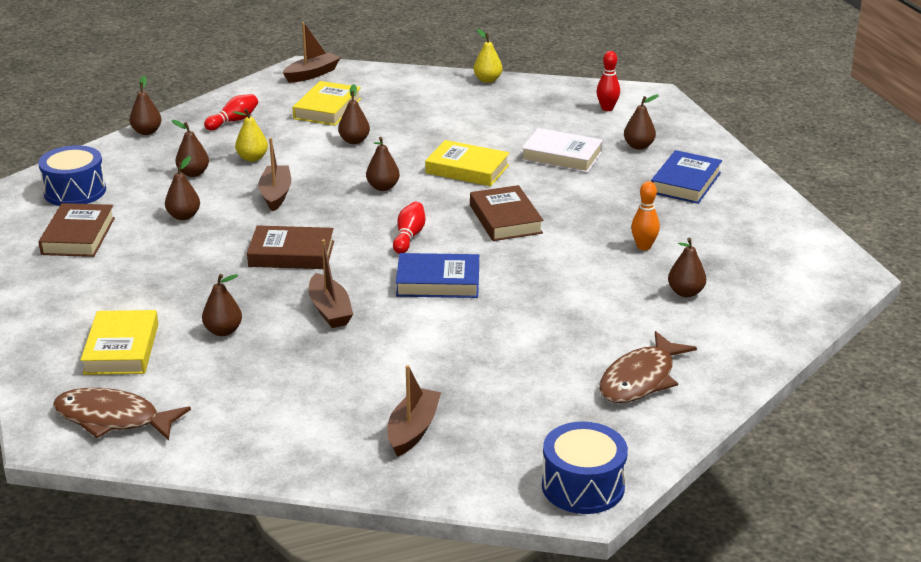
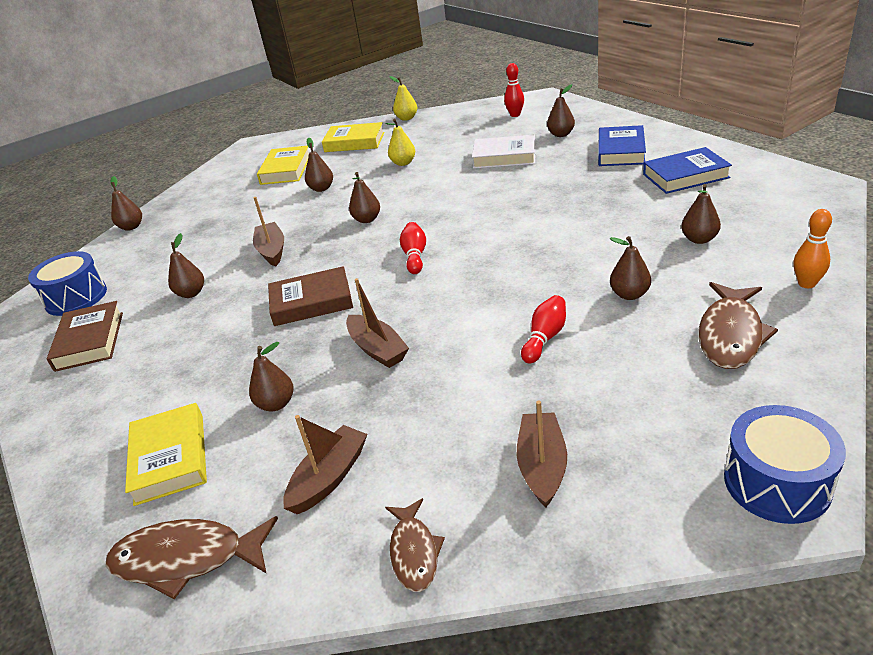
camera: 10 degrees left, 5 degrees up
(193, 173) = (187, 252): brown pear -> brown pear (629, 294)
(233, 121) = (208, 199): red bowling pin -> red bowling pin (545, 338)
(252, 158) = (237, 225): yellow pear -> yellow pear (403, 163)
(283, 458) = (414, 552): none -> brown fish
(312, 74) = (260, 148): brown boat -> brown boat (329, 477)
(438, 282) = (467, 291): blue book -> blue book (685, 176)
(467, 169) = (432, 186): yellow book -> yellow book (354, 142)
(505, 219) = (492, 218): brown book -> none
(643, 246) = (629, 210): orange bowling pin -> orange bowling pin (806, 284)

